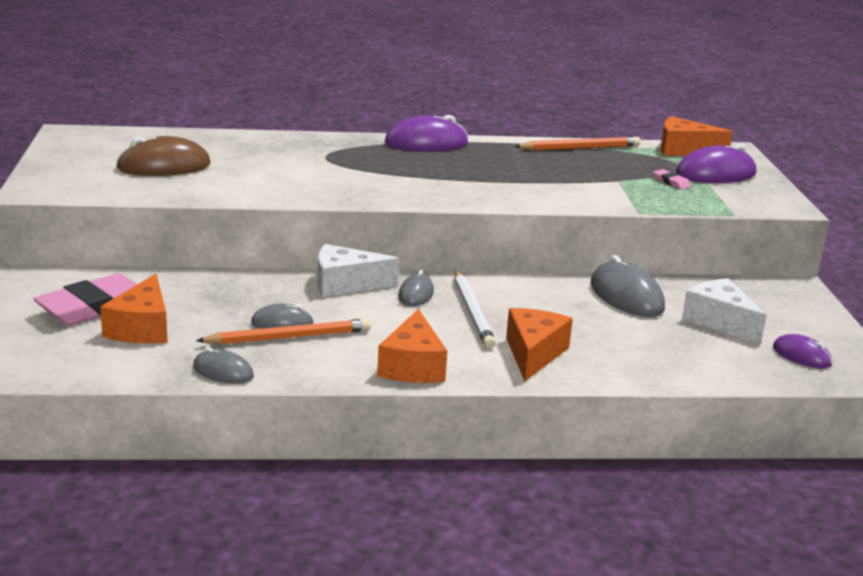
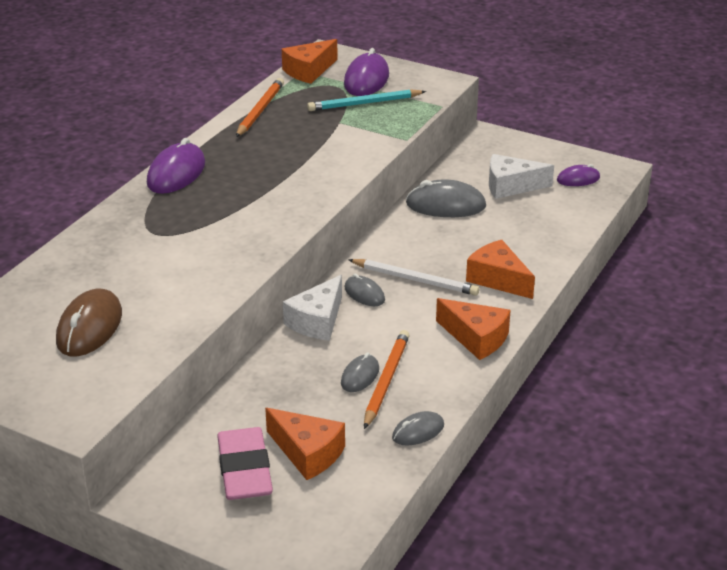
camera: 55 degrees left, 10 degrees up
(671, 182) = (364, 103): pink eraser -> turquoise pencil

